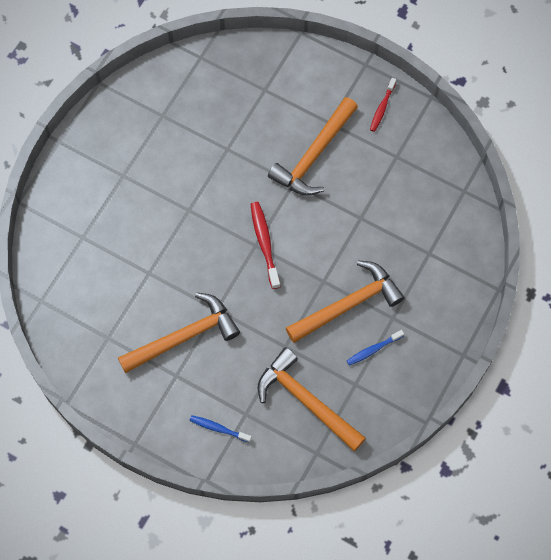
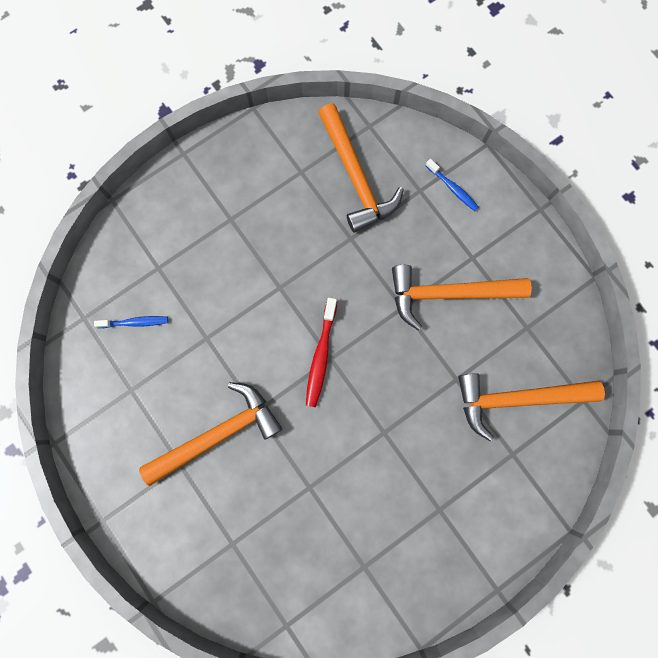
camera: 155 degrees left, 10 degrees up
(348, 304) = (267, 252): orange hammer -> orange hammer (517, 399)
(373, 349) = (266, 196): blue toothbrush -> blue toothbrush (135, 322)
(382, 108) = (114, 456): red toothbrush -> none

